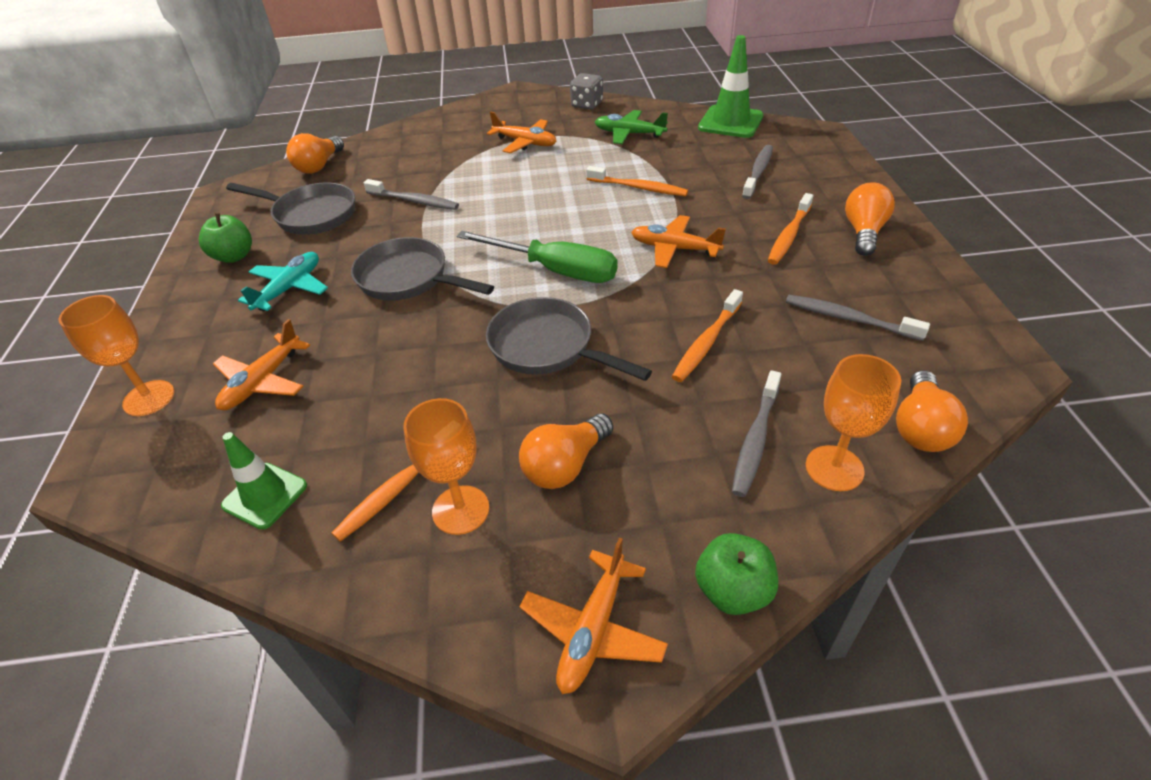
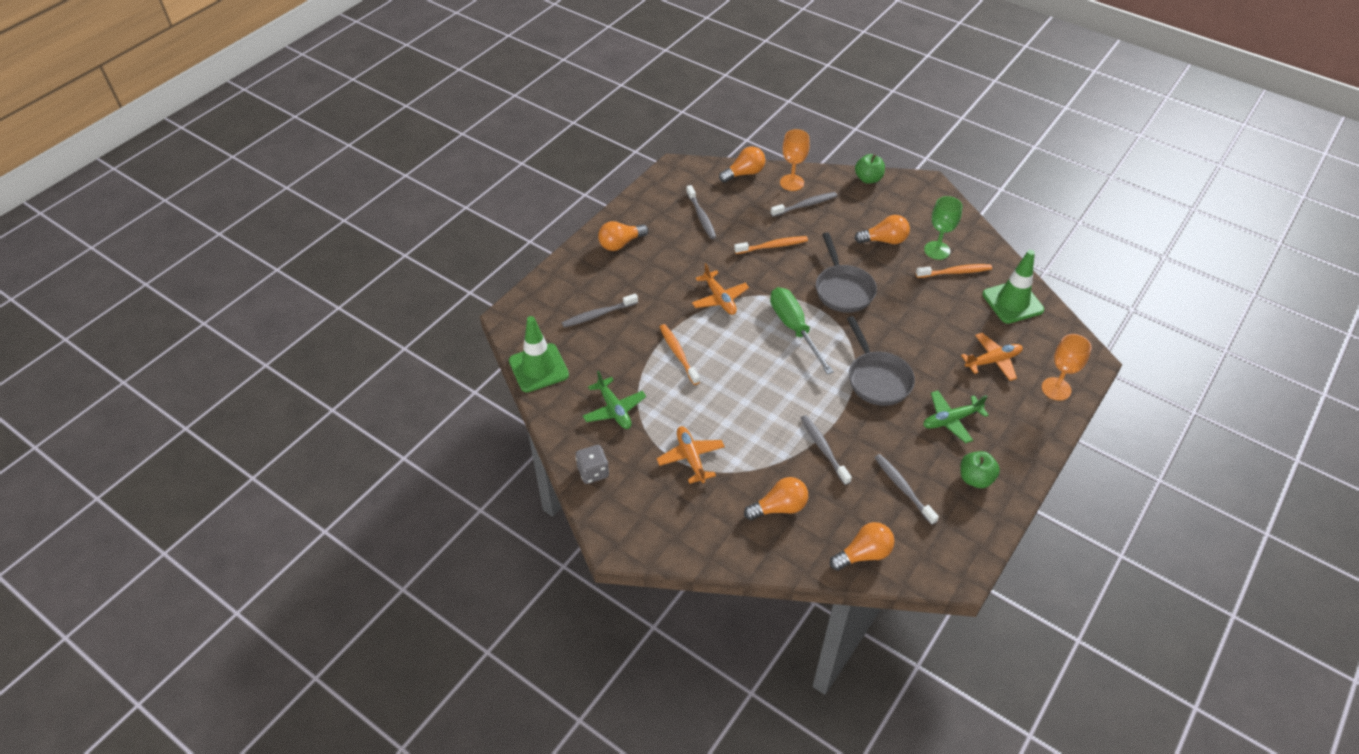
camera: 140 degrees left, 5 degrees up
(265, 495) = (1012, 302): green traffic cone -> green traffic cone, size x1.53
(290, 288) = (951, 420): turquoise plane -> green plane
(311, 215) = (903, 488): grey pan -> grey toothbrush
(417, 155) = (779, 507): none -> orange light bulb
(460, 510) = (937, 250): orange goblet -> green goblet
(593, 630) = (921, 196): orange plane -> none
(789, 235) = (655, 266): orange toothbrush -> none

